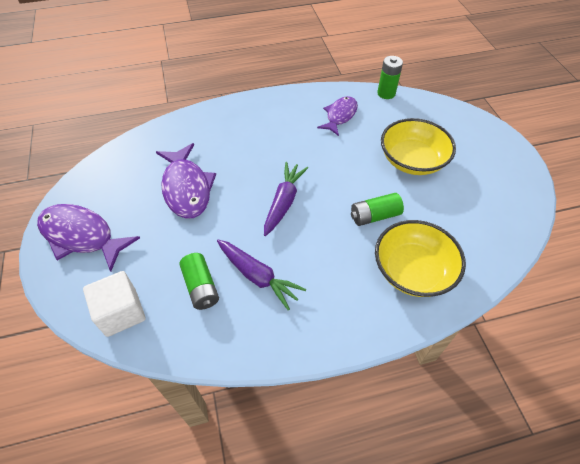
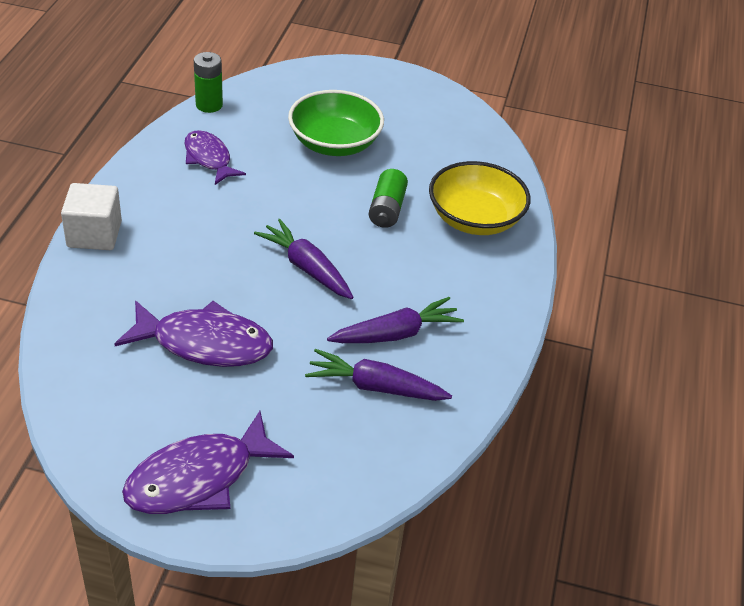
camera: 65 degrees left, 10 degrees down
(121, 312) = (358, 471): white cube -> white cube (94, 234)
(201, 287) = (375, 387): green battery -> purple carrot
(412, 160) = (334, 143): yellow bowl -> green bowl

